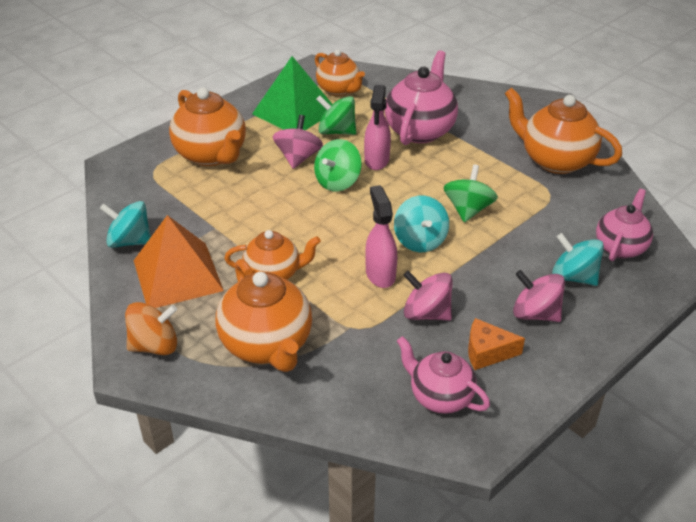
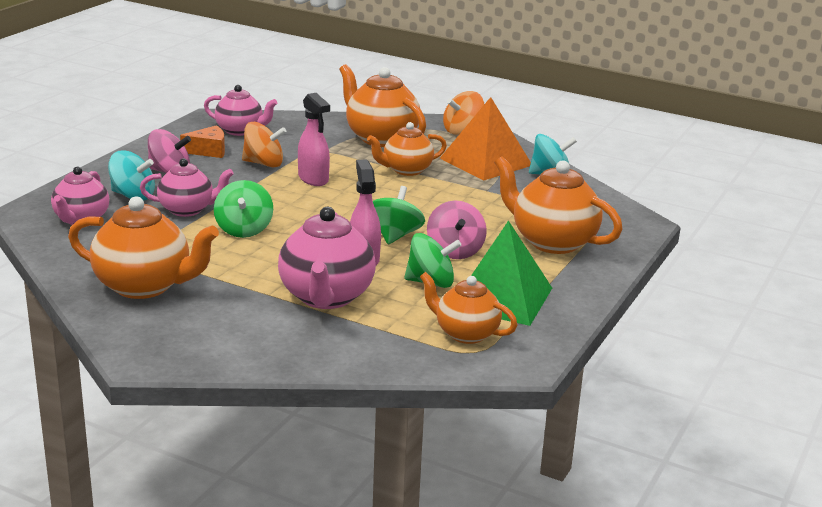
camera: 160 degrees right, 15 degrees down
(420, 240) = (286, 203): turquoise spinning top -> none
(426, 313) = (264, 163): pink spinning top -> orange spinning top
(518, 245) = (187, 210): none -> pink teapot

